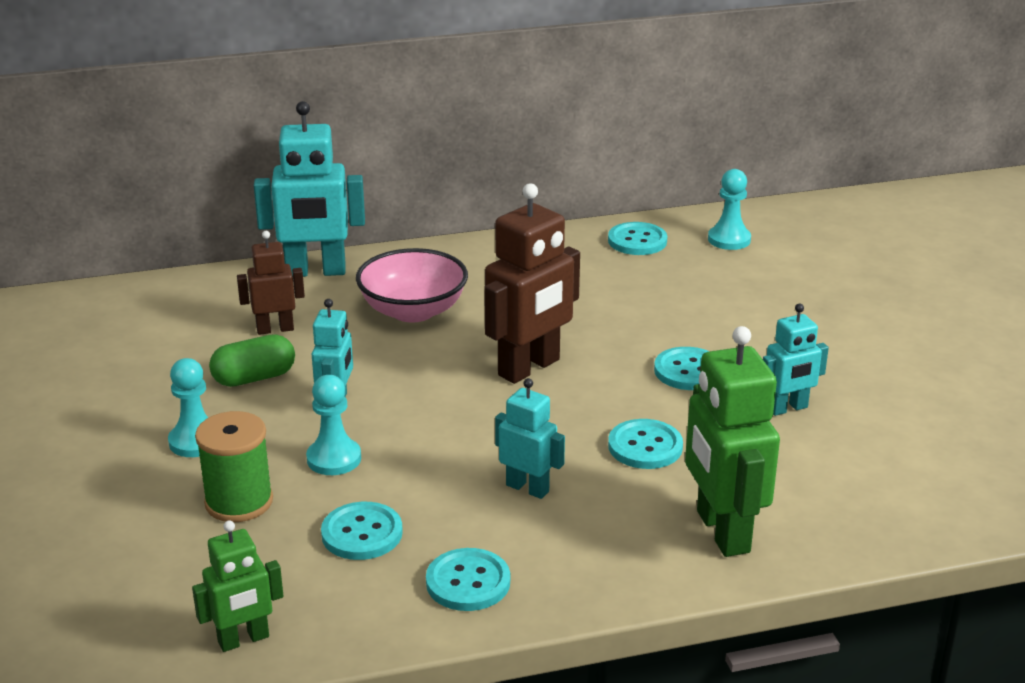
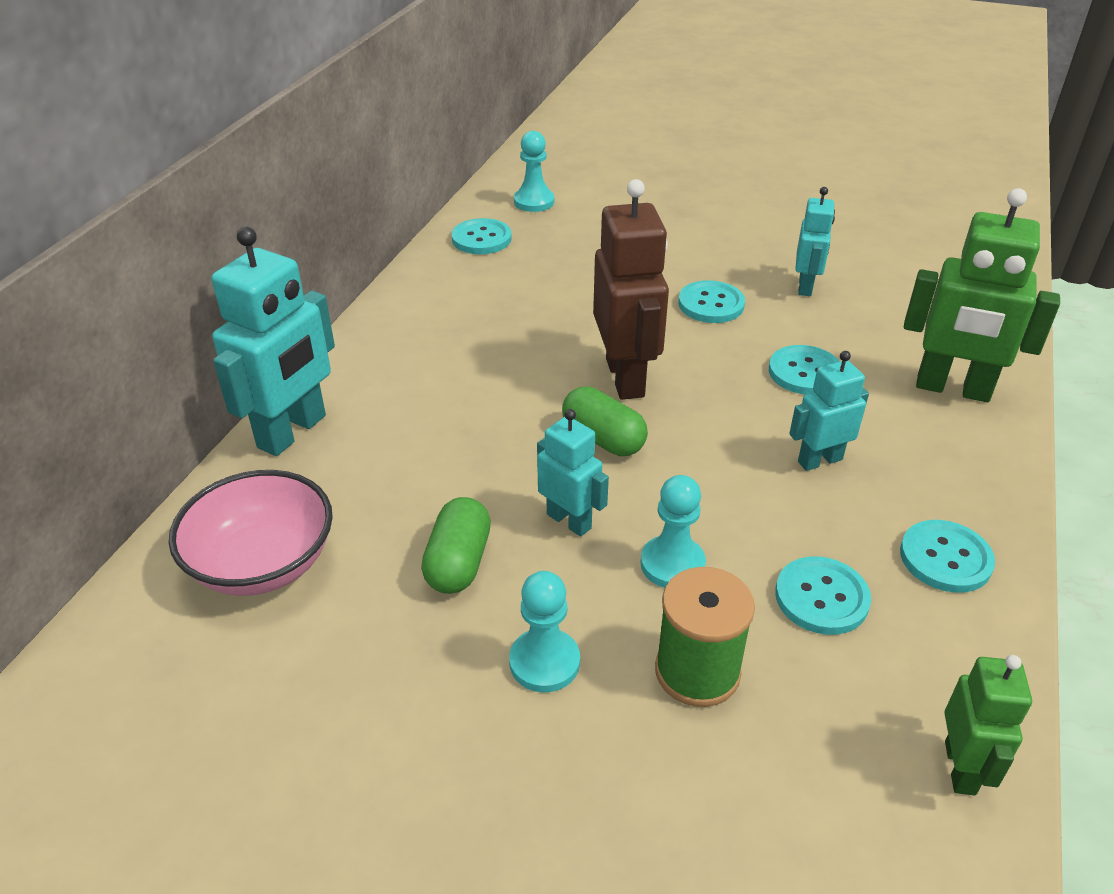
camera: 55 degrees left, 10 degrees up
(275, 329) = (375, 507): brown robot -> none
(413, 311) = (450, 401): pink bowl -> pink bowl (263, 563)
(442, 385) = (603, 439): none -> green capsule

